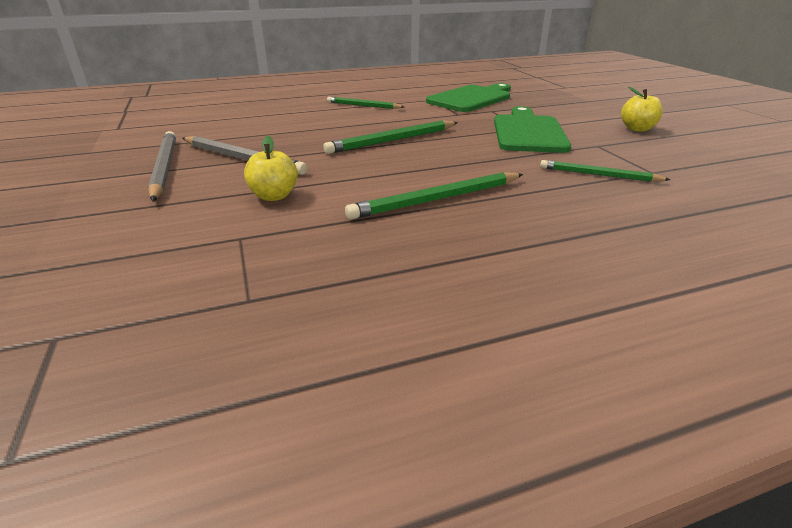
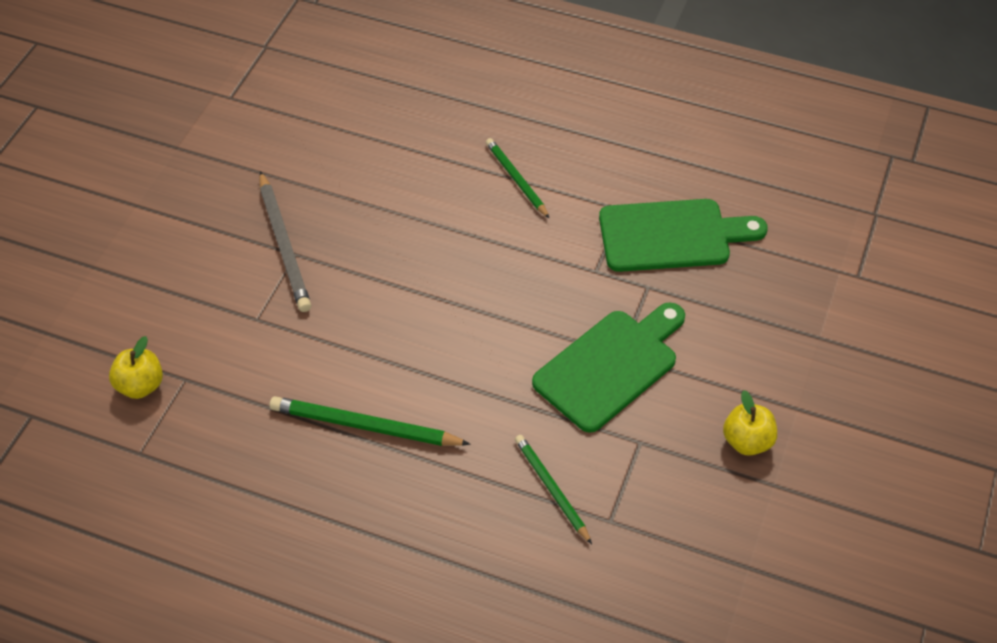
camera: 40 degrees right, 20 degrees up
(164, 168) = (211, 223): grey pencil -> none
(274, 196) = (253, 333): yellow apple -> yellow apple (140, 385)
(393, 140) = (449, 293): green pencil -> none

